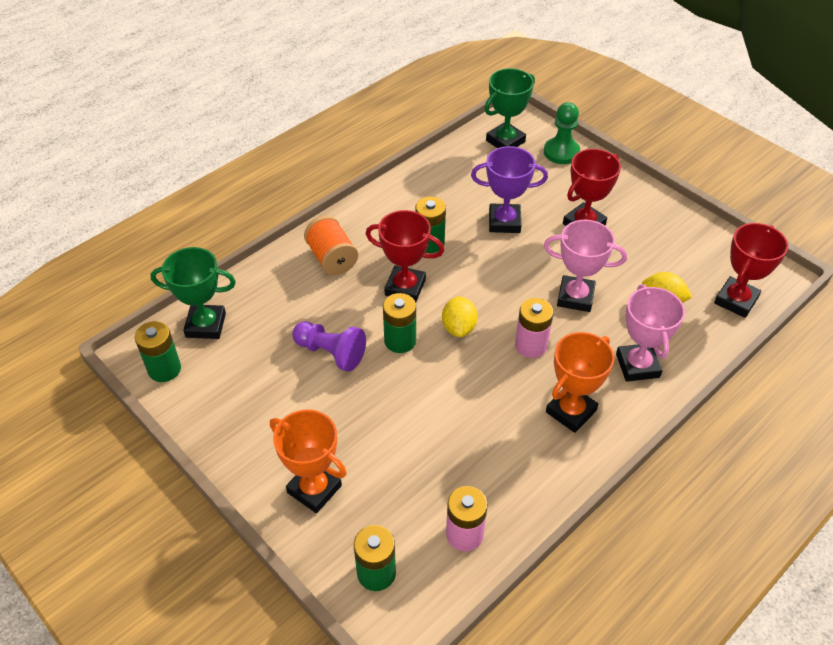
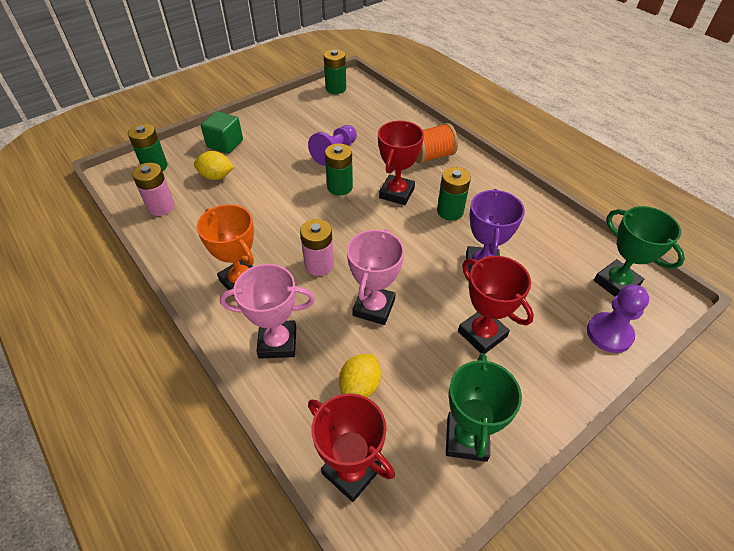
camera: 95 degrees right, 0 degrees up
(206, 325) = (369, 102): green trophy -> green trophy (466, 439)
(314, 489) = (225, 144): orange trophy -> green cube
(459, 327) = (348, 221): yellow lemon -> yellow lemon (216, 176)
(561, 152) = (609, 333): green pawn -> purple pawn

